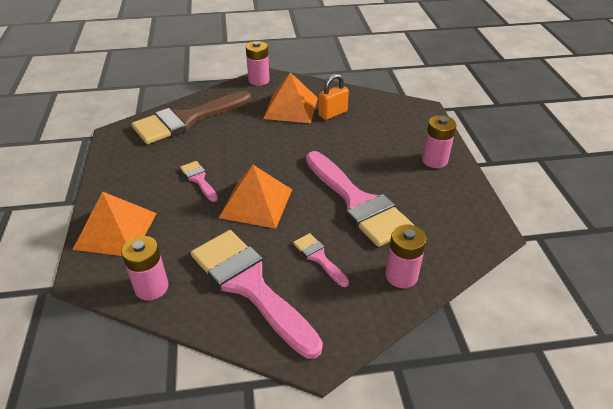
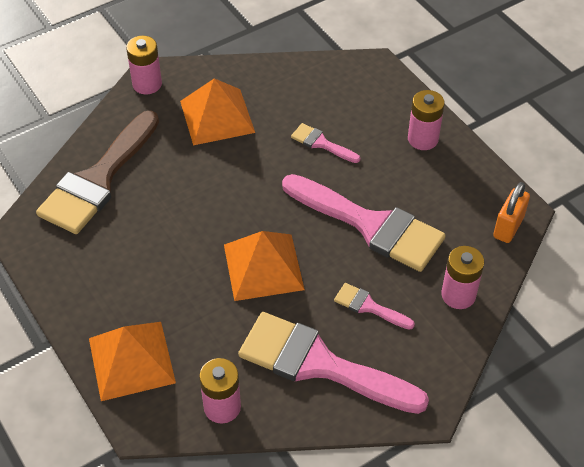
camera: 25 degrees left, 10 degrees up
(199, 179) = (177, 260): pink brush -> pink brush (321, 143)
(332, 113) = (273, 109): orange padlock -> orange padlock (508, 227)

